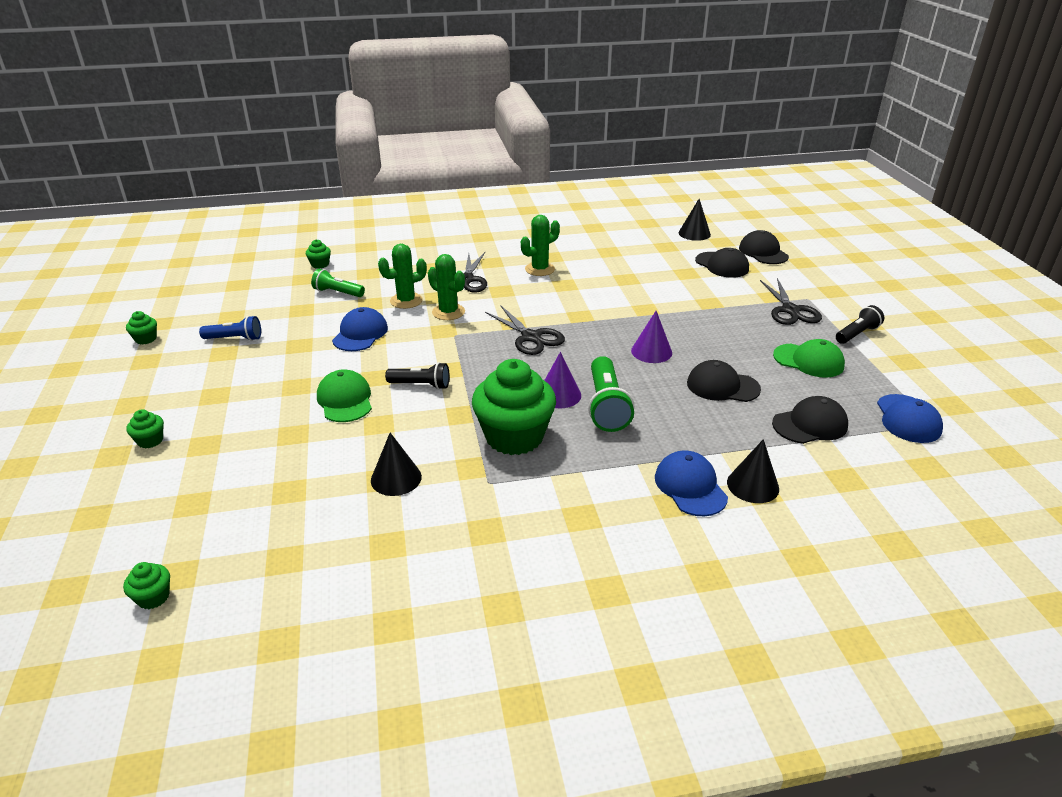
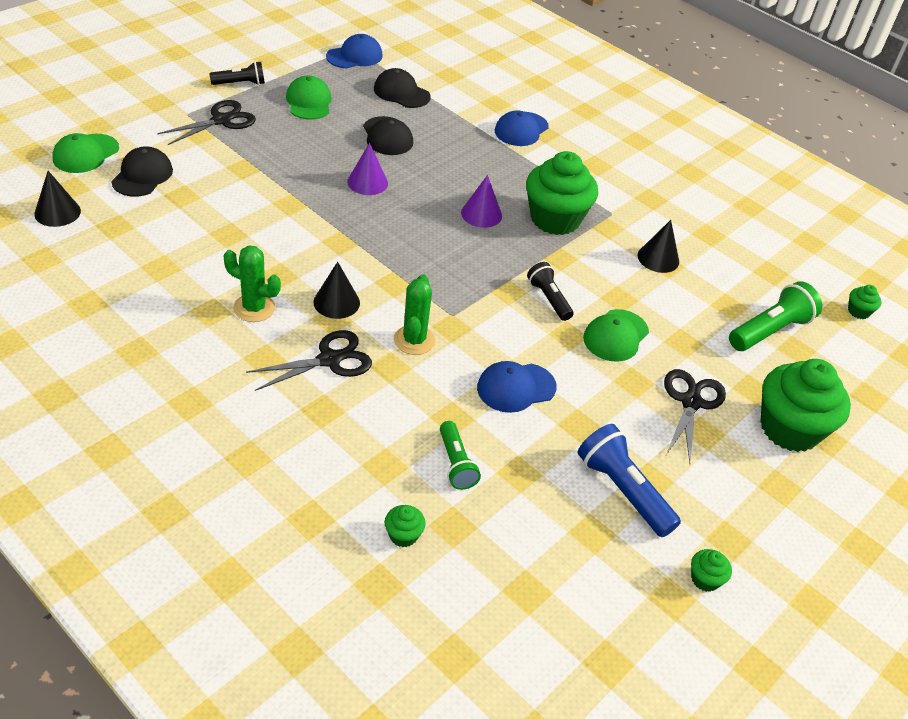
camera: 130 degrees left, 10 degrees up
(150, 440) = (789, 428): green cupcake -> green cupcake, size x2.41
(235, 338) = (623, 491): blue flashlight -> blue flashlight, size x1.57
(406, 301) = (420, 388): green cactus -> none
(531, 337) = (409, 261): black scissors -> black scissors (691, 402)
(606, 406) = (471, 186): green flashlight -> green flashlight (770, 330)
(753, 485) = (493, 106): black cone -> black cone (336, 302)
(763, 252) = (86, 154): black cap -> green cap
(857, 334) = (240, 83): black flashlight -> black flashlight turned 150 degrees clockwise

